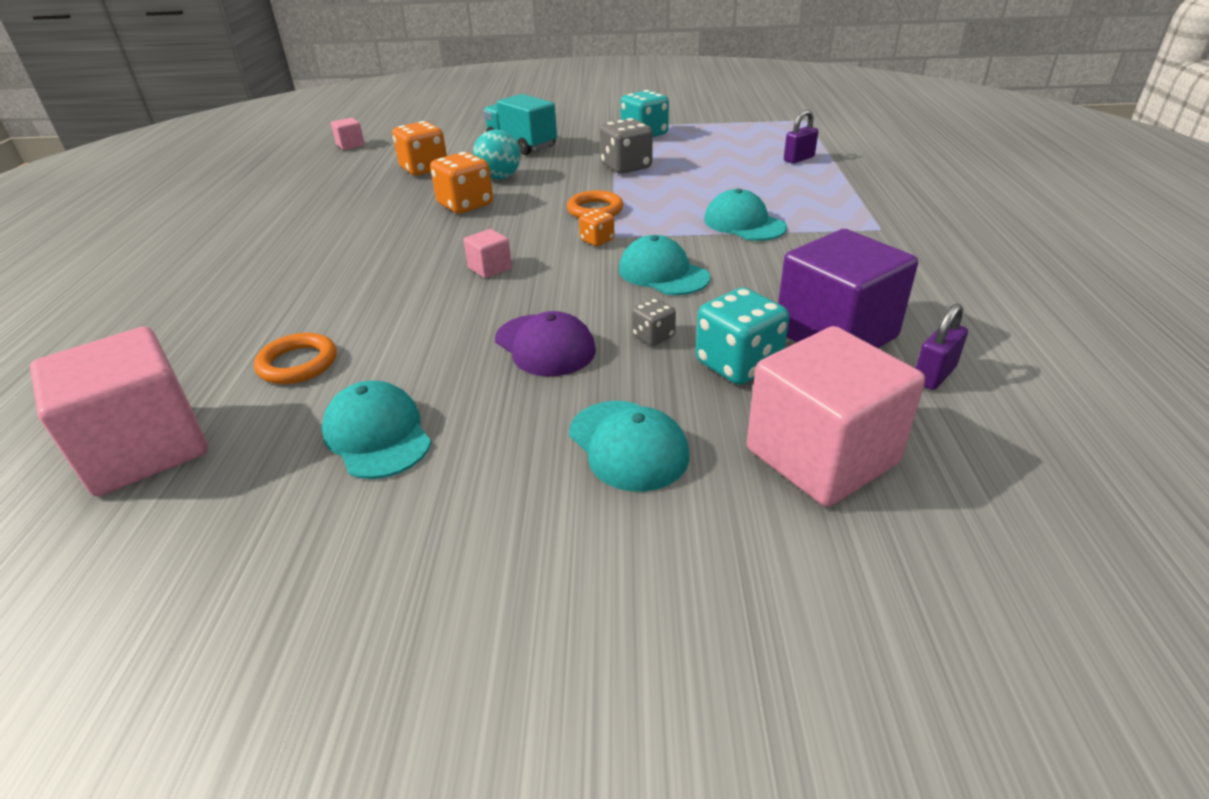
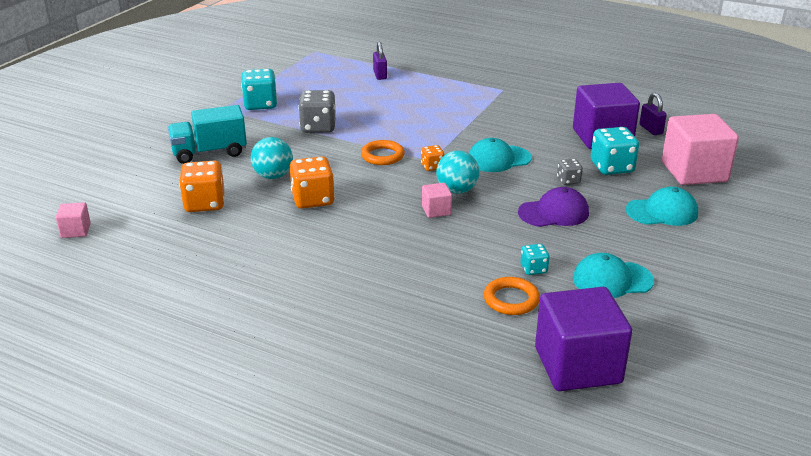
camera: 65 degrees left, 5 degrees down
(145, 449) = (577, 365): pink cube -> purple cube
(380, 363) = (533, 269): none -> turquoise dice
(550, 268) = (457, 190): none -> turquoise ball
(744, 223) = (457, 119): turquoise cap -> none

